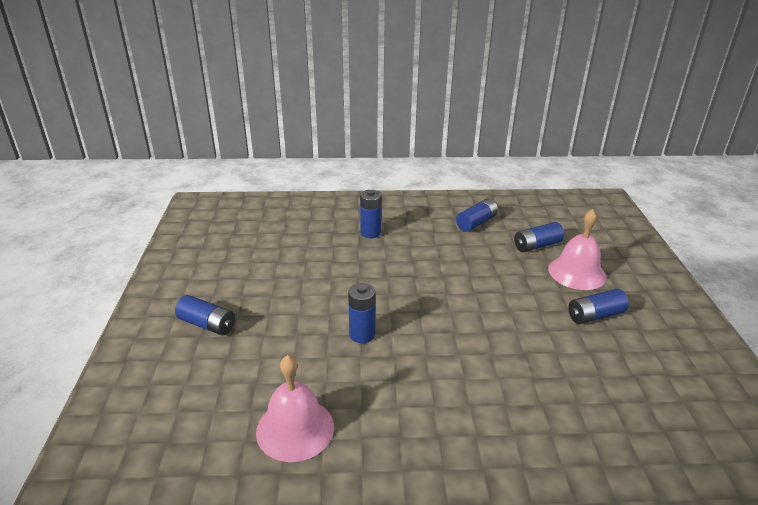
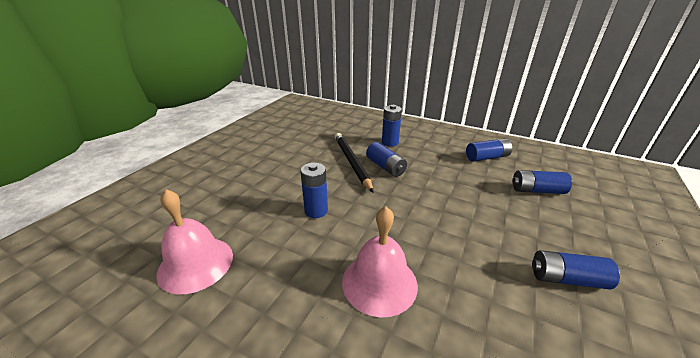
camera: 30 degrees right, 0 degrees up
(207, 324) = (225, 168): blue battery -> blue battery (385, 167)
(350, 269) = (352, 162): none -> black pencil
(577, 272) = (569, 227): pink bell -> pink bell (379, 282)

